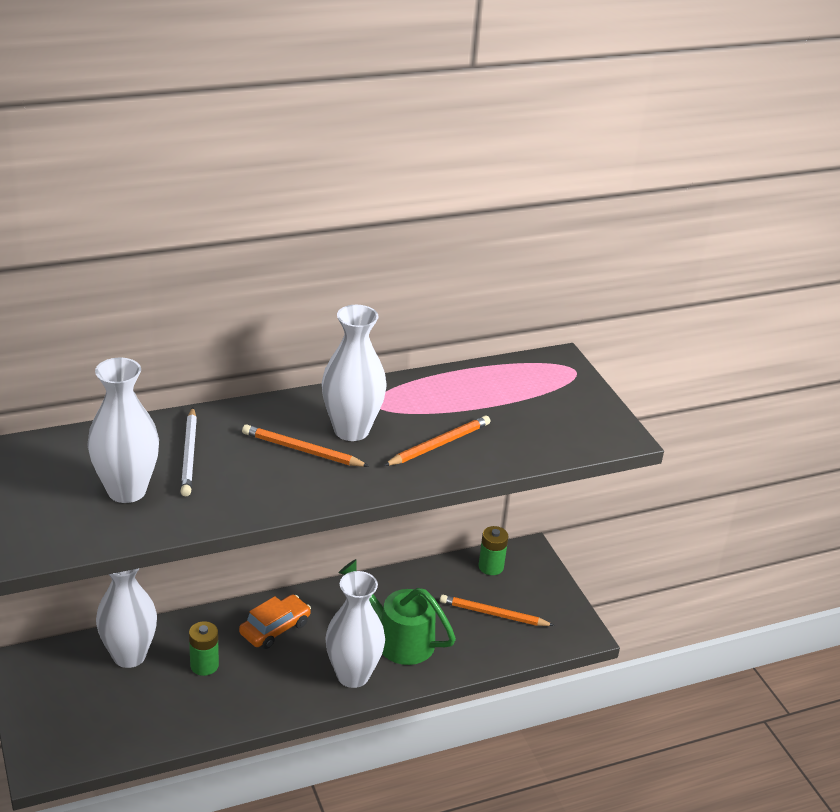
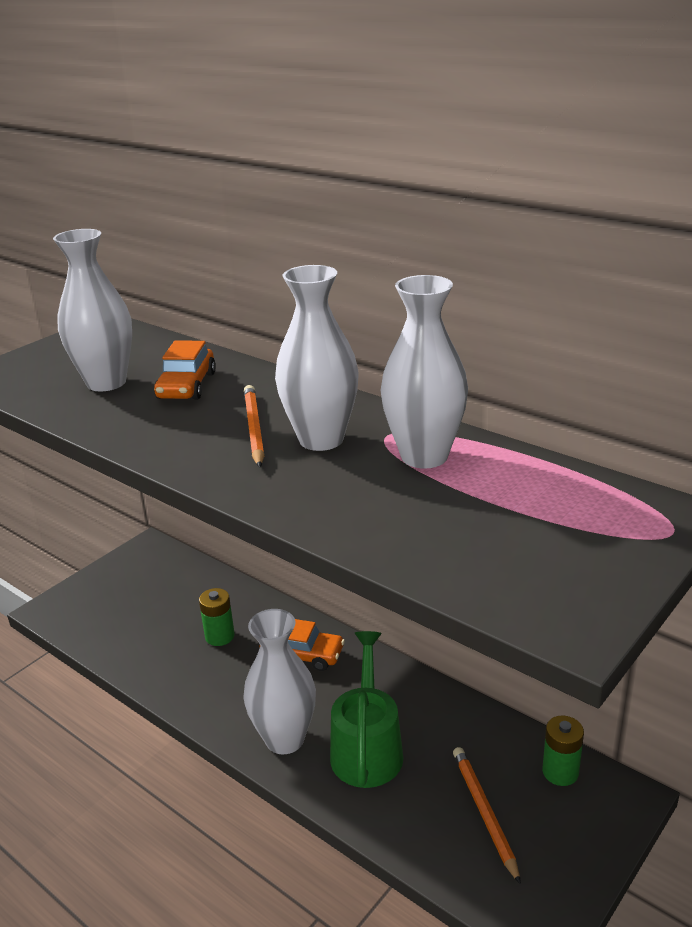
camera: 65 degrees right, 5 degrees down
(129, 655) = (198, 591): white vase -> white vase (424, 456)
(189, 454) = (187, 386): white pencil -> orange car
(439, 444) = (361, 495): orange pencil -> none

